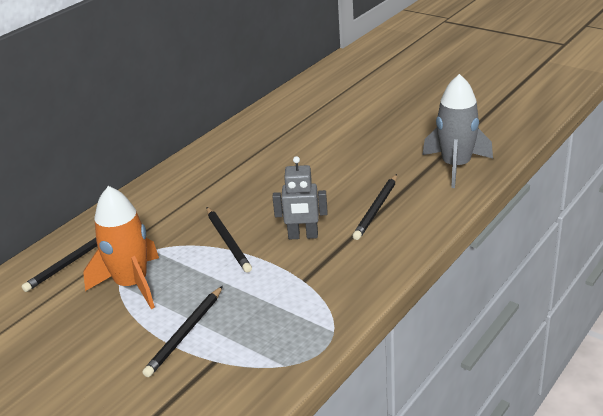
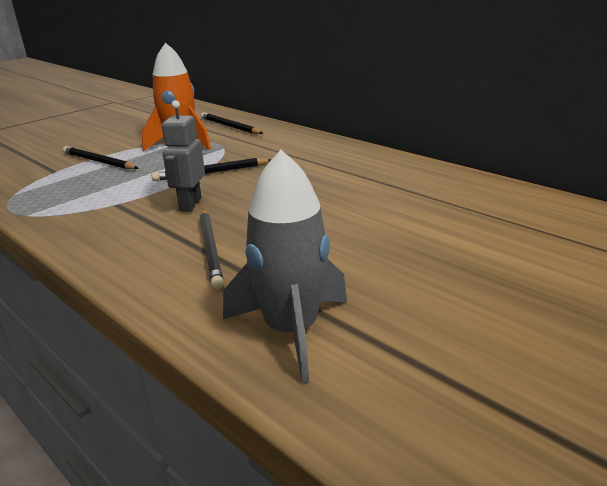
camera: 95 degrees right, 5 degrees down
(376, 209) = (211, 249): black pencil -> black pencil turned 135 degrees counterclockwise

